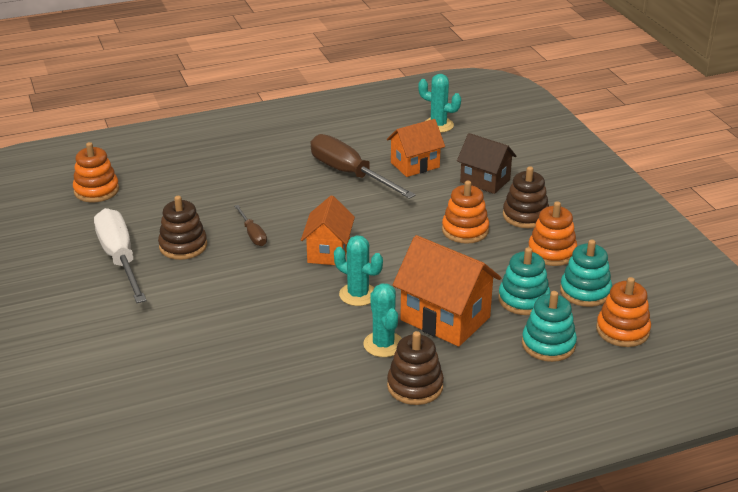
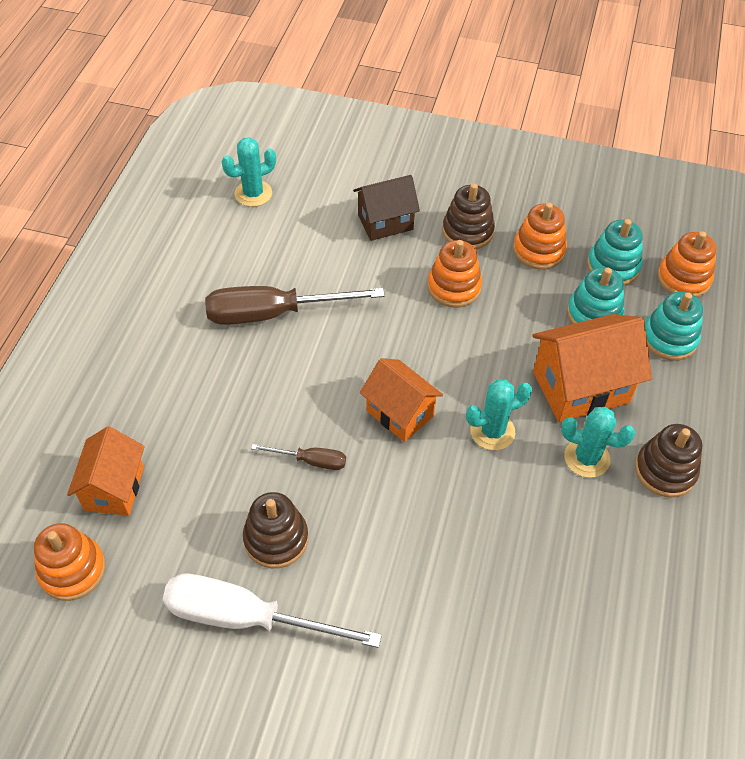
camera: 55 degrees left, 20 degrees up
(415, 165) = (308, 254): orange house -> orange house (114, 488)

